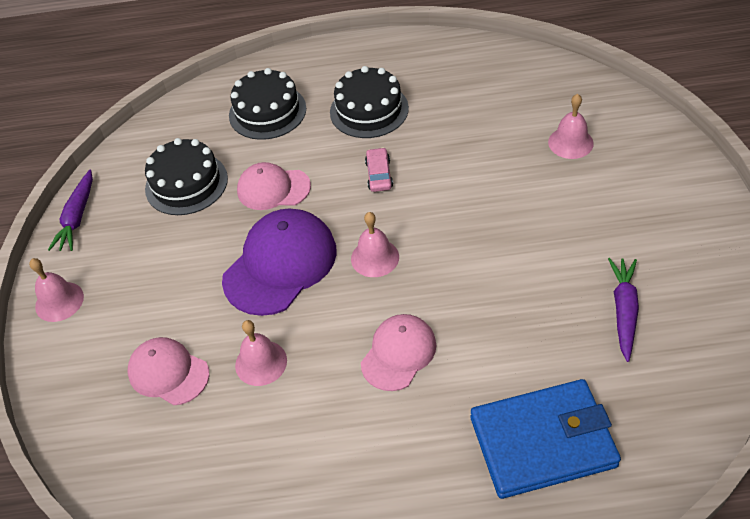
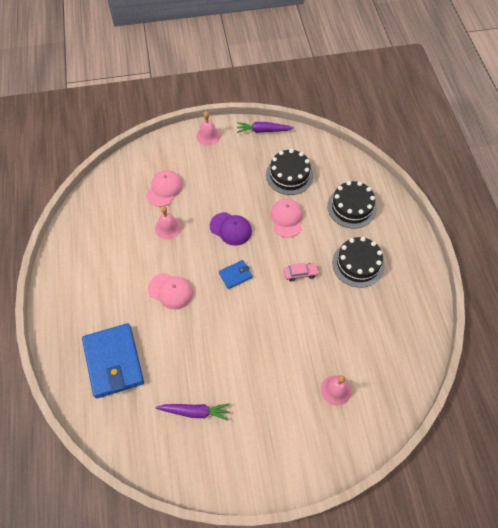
camera: 80 degrees right, 10 degrees up
(280, 264) = (231, 229): purple cap -> purple cap, size x0.63
(375, 257) = (235, 275): pink bell -> blue wallet

